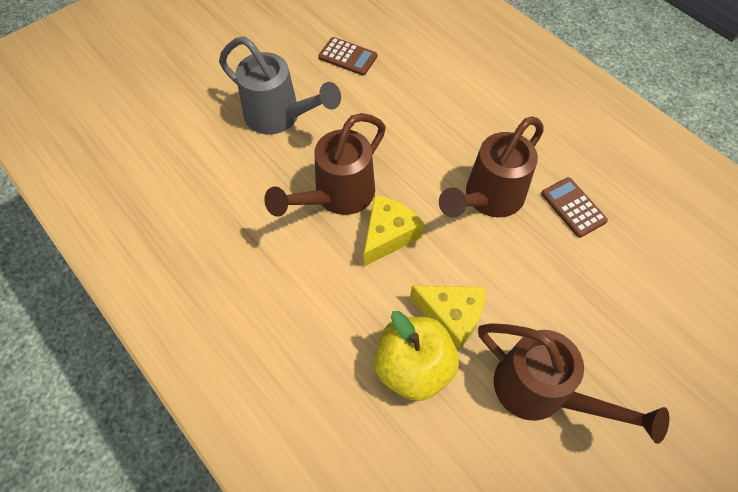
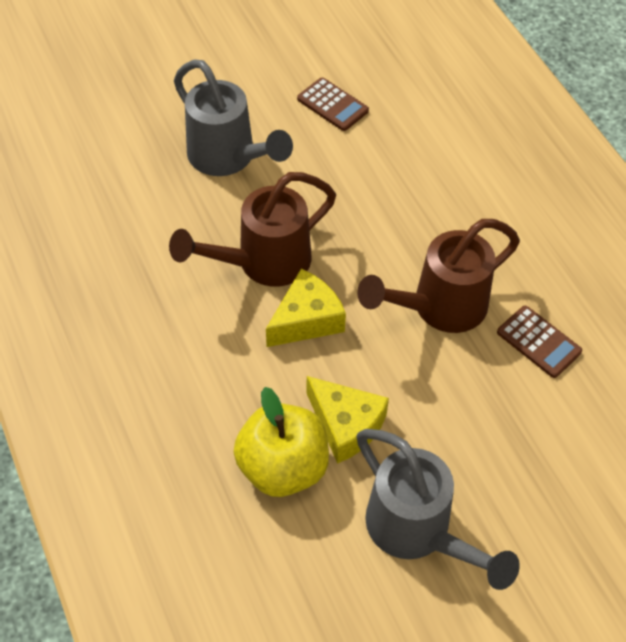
camera: 15 degrees right, 5 degrees down
(542, 393) = (418, 532): brown watering can -> grey watering can
(573, 207) = (538, 342): brown calculator -> brown calculator turned 150 degrees clockwise

